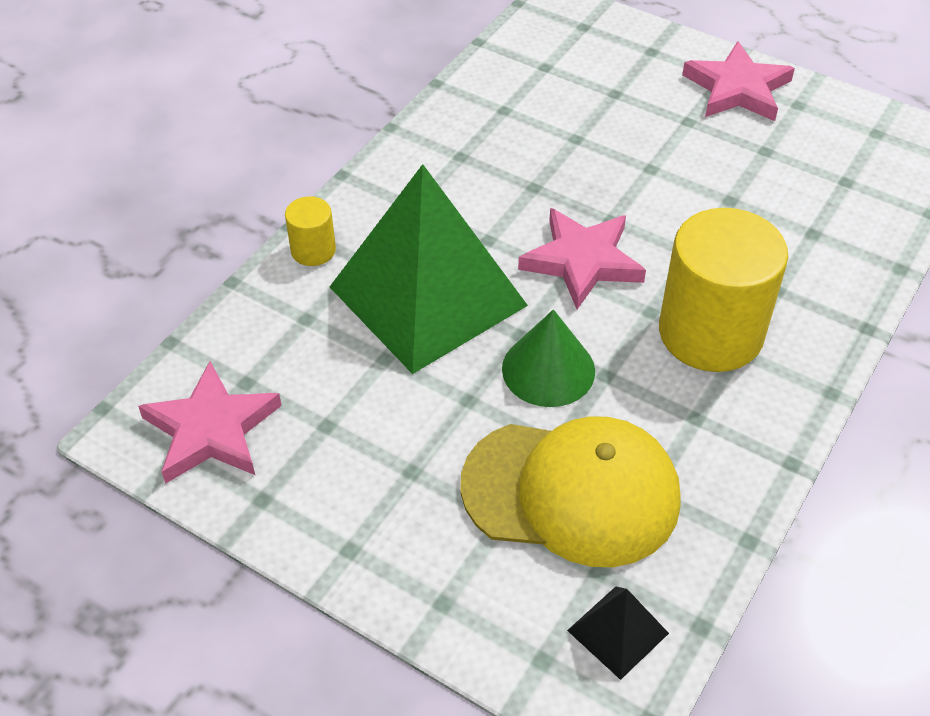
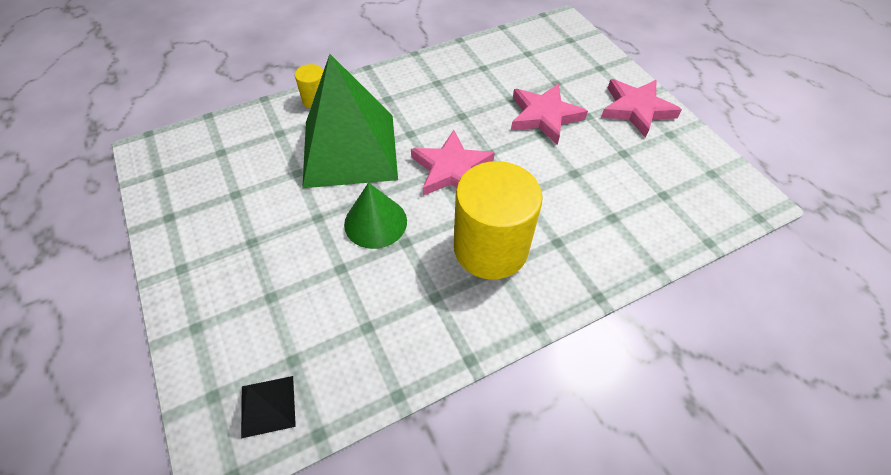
camera: 30 degrees right, 5 degrees up
(211, 429) = (181, 168): pink star -> pink star (544, 116)
(571, 492) = (322, 302): yellow cap -> none

